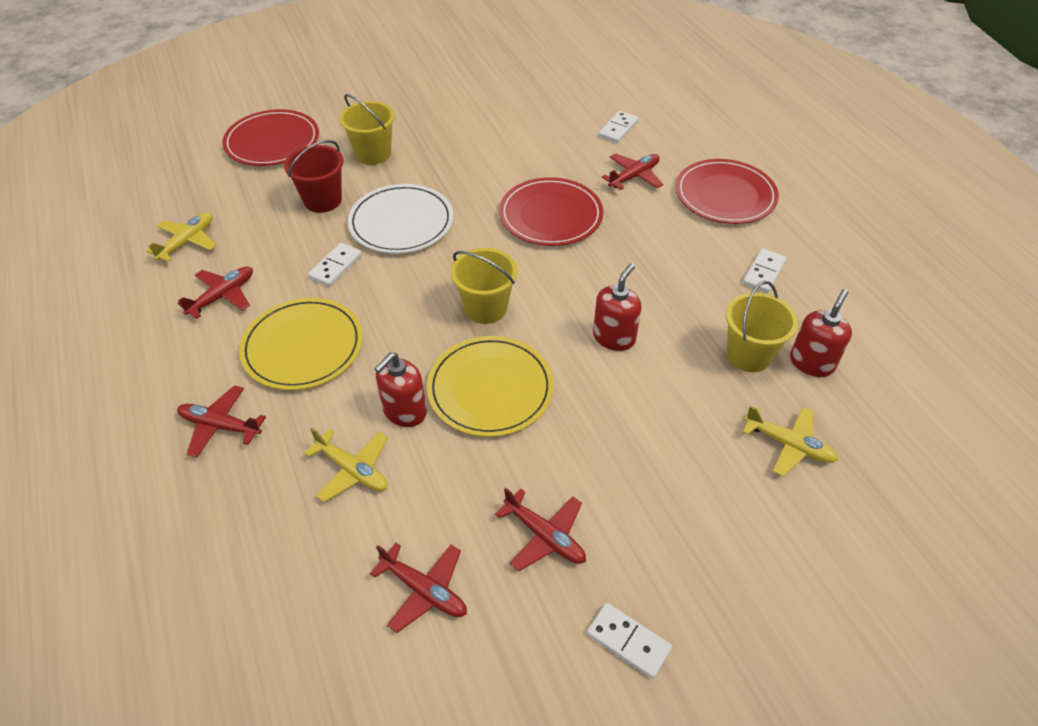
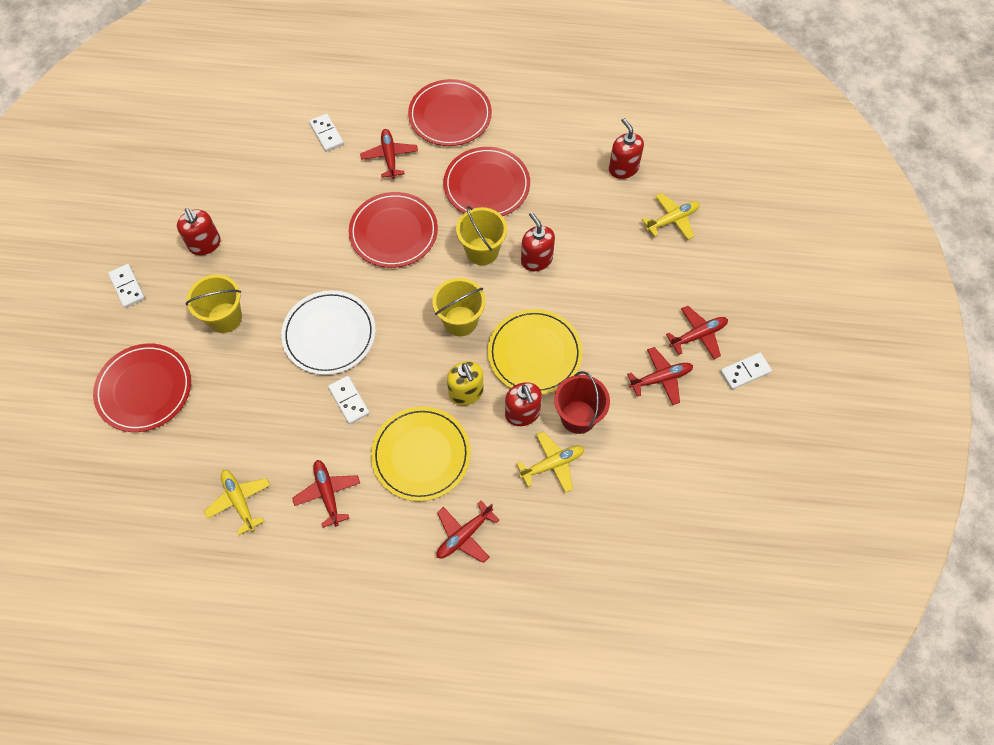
camera: 60 degrees left, 15 degrees up
(323, 200) = (259, 379): red bucket -> red bucket (578, 417)
(400, 351) = (466, 393): none -> yellow soap dispenser
(424, 590) = (661, 459): red plane -> red plane (698, 335)
(439, 113) = (205, 244): none -> red soap dispenser
(670, 257) = (486, 185): none -> red plate
(748, 355) = (597, 196): yellow bucket -> yellow bucket (482, 251)
(764, 273) = (537, 143): white domino -> white domino (127, 287)

